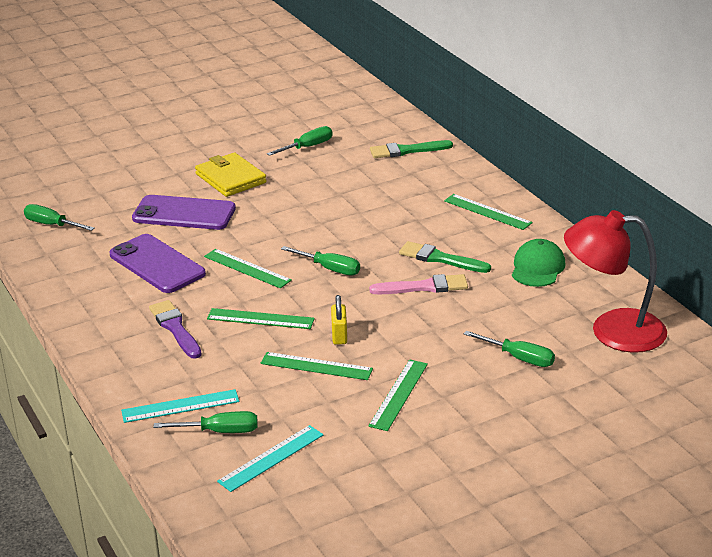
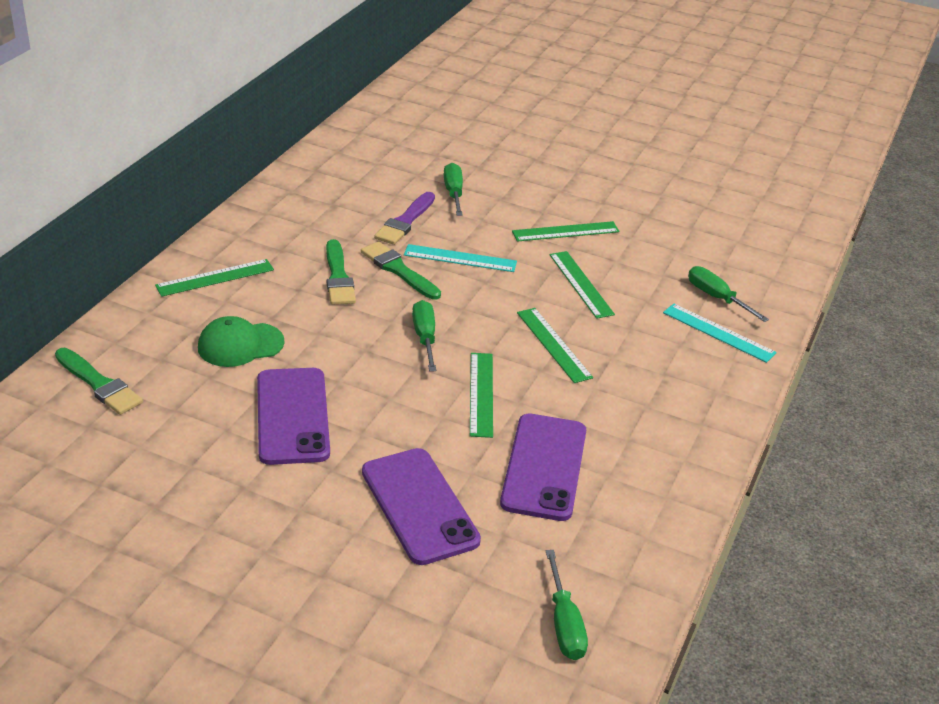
camera: 130 degrees left, 5 degrees up
(175, 328) = (629, 391): purple brush -> purple brush (405, 221)
(230, 178) = (294, 510): yellow wallet -> none
(271, 458) = (708, 261): turquoise ruler -> turquoise ruler (460, 258)
(307, 147) = (148, 478): green screwdriver -> none
(307, 199) = (292, 416): none -> purple phone
(339, 335) = (525, 289): yellow padlock -> none
(424, 287) = (398, 270): pink brush -> green brush
(487, 212) = (215, 277): green ruler -> green ruler turned 60 degrees clockwise
(537, 267) = (302, 220): green cap -> green cap (240, 345)
(612, 331) = (369, 163): red lamp -> none

